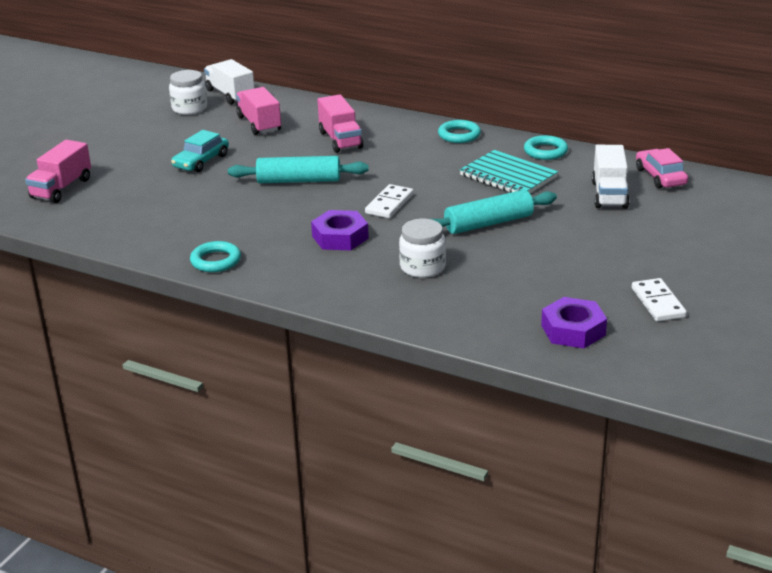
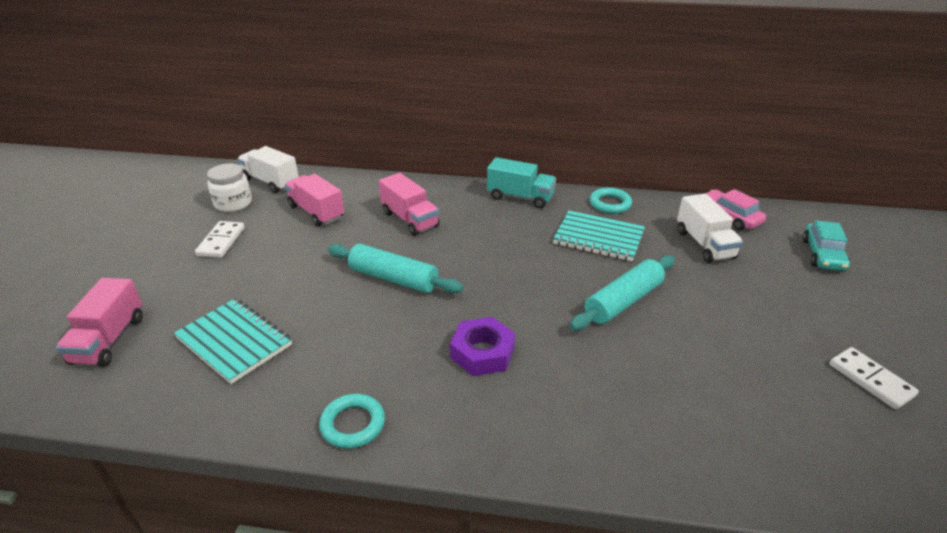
camera: 20 degrees left, 5 degrees up
(152, 203) = (234, 342): none -> turquoise notebook
(201, 161) = (272, 270): turquoise car -> turquoise car (822, 255)
(299, 180) = (393, 278): turquoise rolling pin -> turquoise rolling pin turned 45 degrees clockwise
(389, 204) = (507, 293): white domino -> white domino (221, 241)
(422, 267) = (600, 380): white jar -> none
(459, 135) = (520, 197): turquoise ring -> turquoise truck
(573, 330) = (829, 446): purple nut -> none

